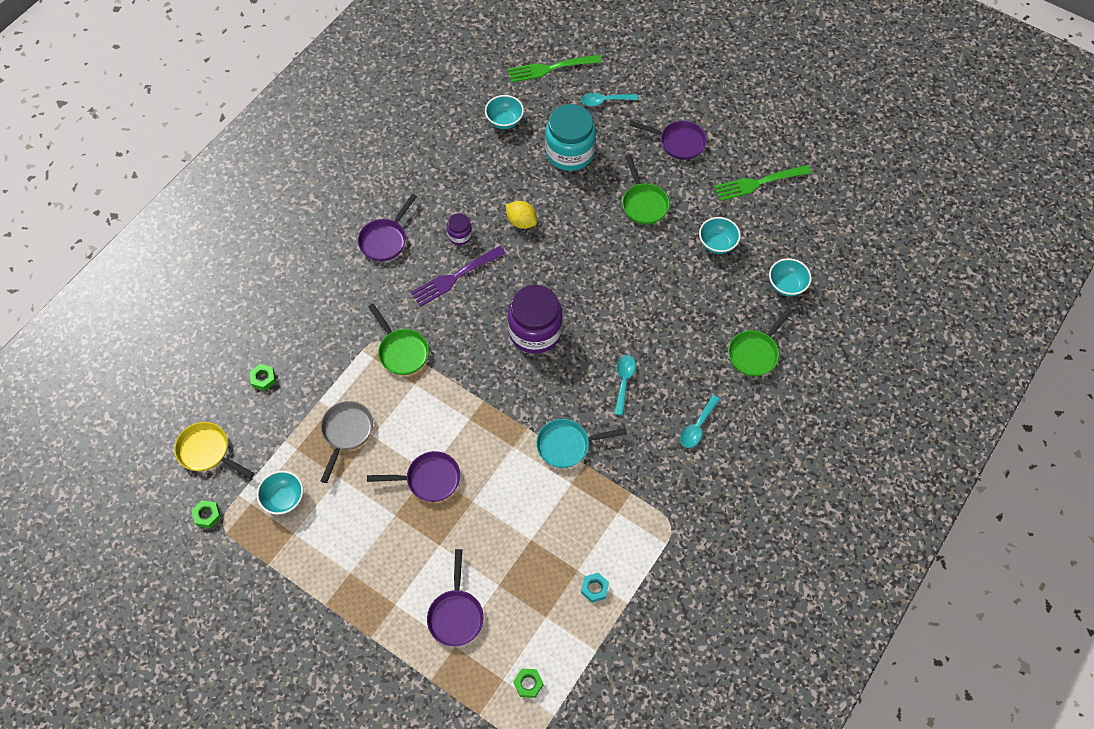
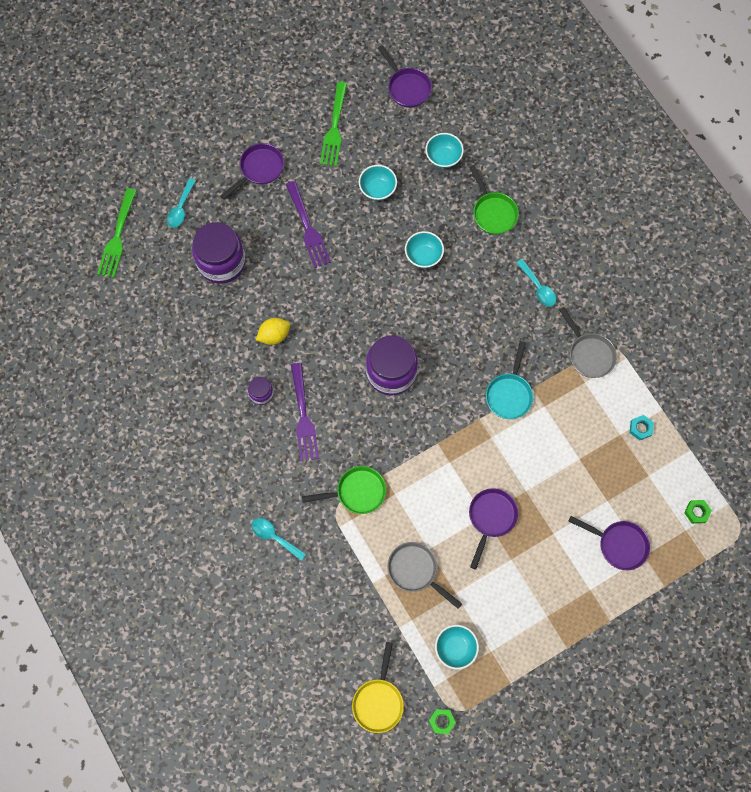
camera: 65 degrees left, 10 degrees up
(207, 452) = (378, 701): yellow pan -> yellow pan turned 45 degrees counterclockwise
(263, 379) = (327, 625): green nut -> none
(385, 240) = (232, 461): purple pan -> purple pan (407, 87)
(504, 121) = (155, 302): turquoise bowl -> turquoise bowl (423, 256)
(570, 152) = (221, 262): turquoise jar -> purple jar
(623, 381) = (472, 324): turquoise spoon -> turquoise spoon (274, 537)
(643, 203) = (307, 227): green pan -> purple fork
(651, 505) = (589, 354): none -> grey pan

